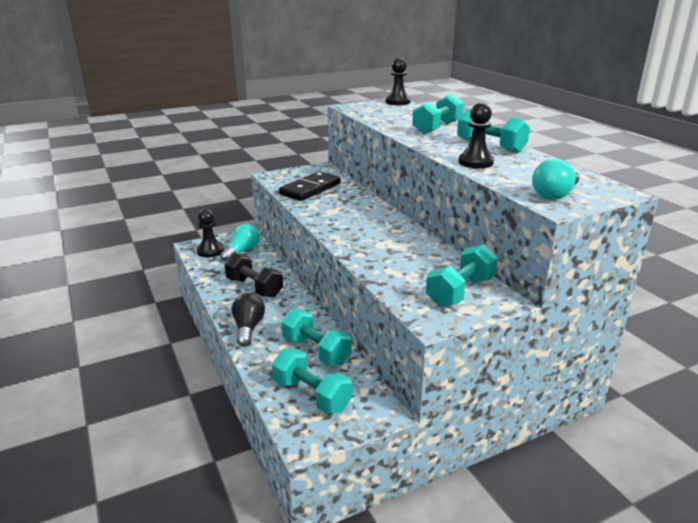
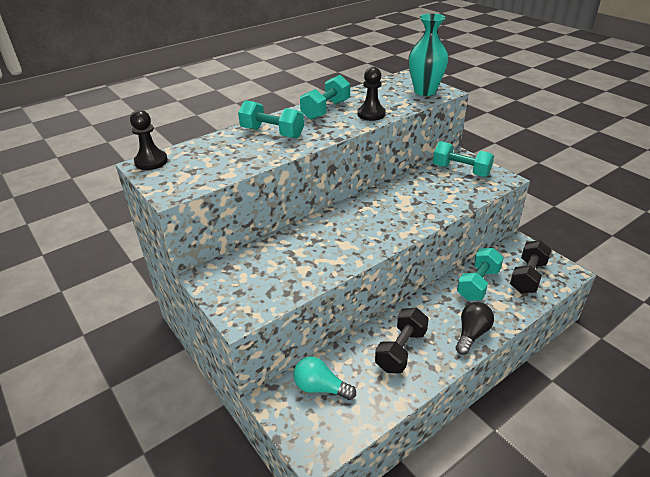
camera: 100 degrees left, 10 degrees up
(210, 251) = (327, 425): black pawn -> none
(248, 328) = (471, 334): black light bulb -> black light bulb turned 135 degrees clockwise
(310, 189) = (286, 271): black domino -> none
(312, 395) = (527, 277): turquoise dumbbell -> black dumbbell
(555, 195) = (425, 91): turquoise light bulb -> turquoise vase

